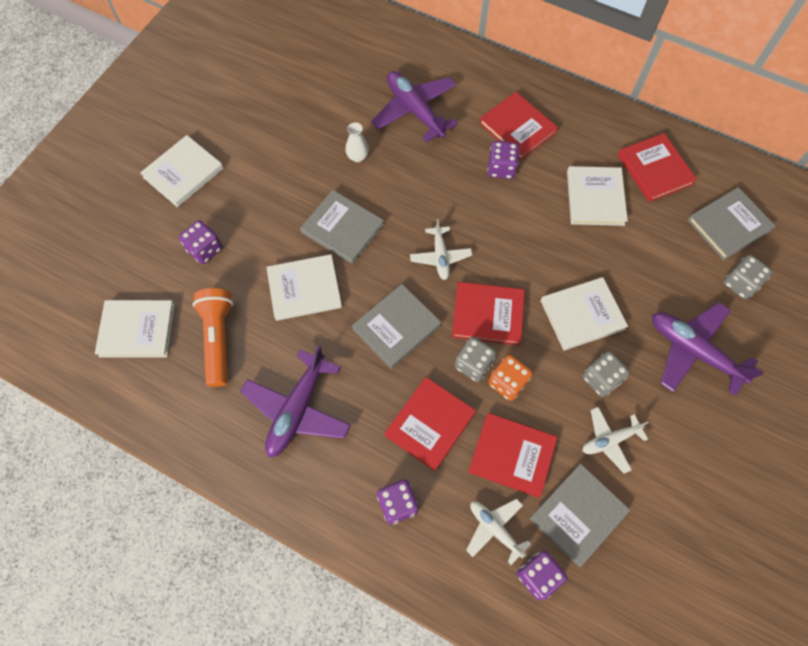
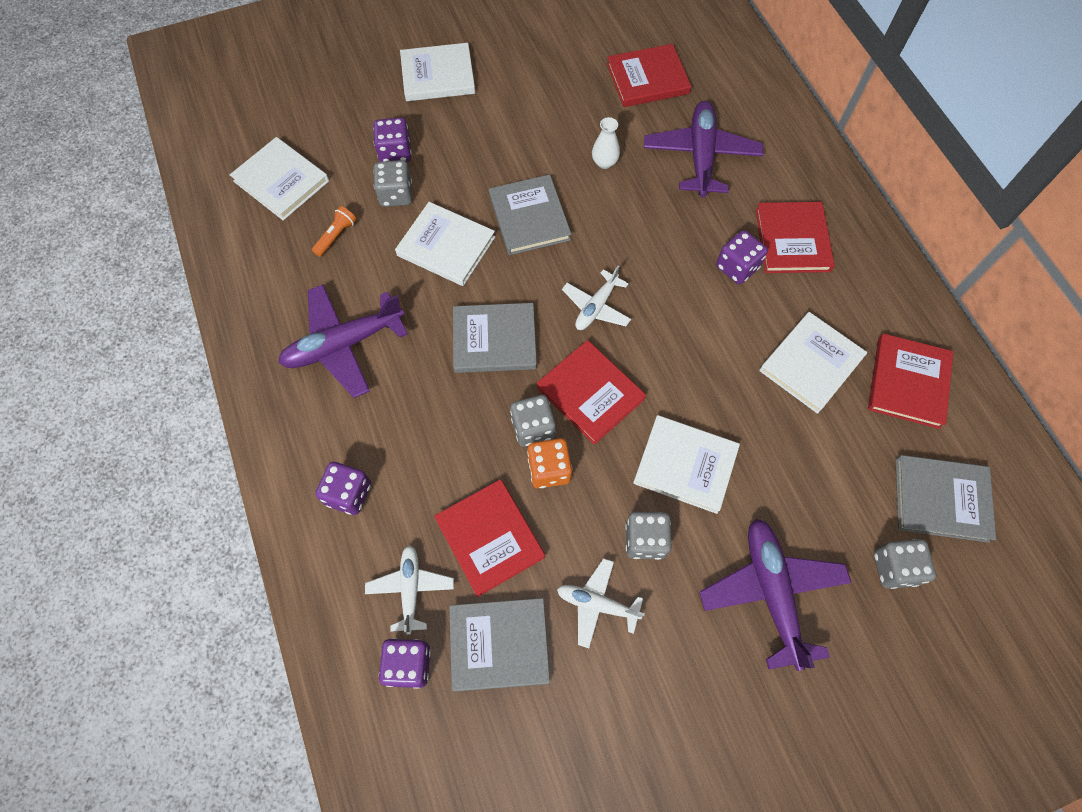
camera: 40 degrees right, 0 degrees up
(218, 339) = (336, 236): orange flashlight -> orange flashlight, size x0.51
(234, 278) = (396, 194): none -> grey dice
(430, 424) = (442, 449): red book -> red book (647, 79)

